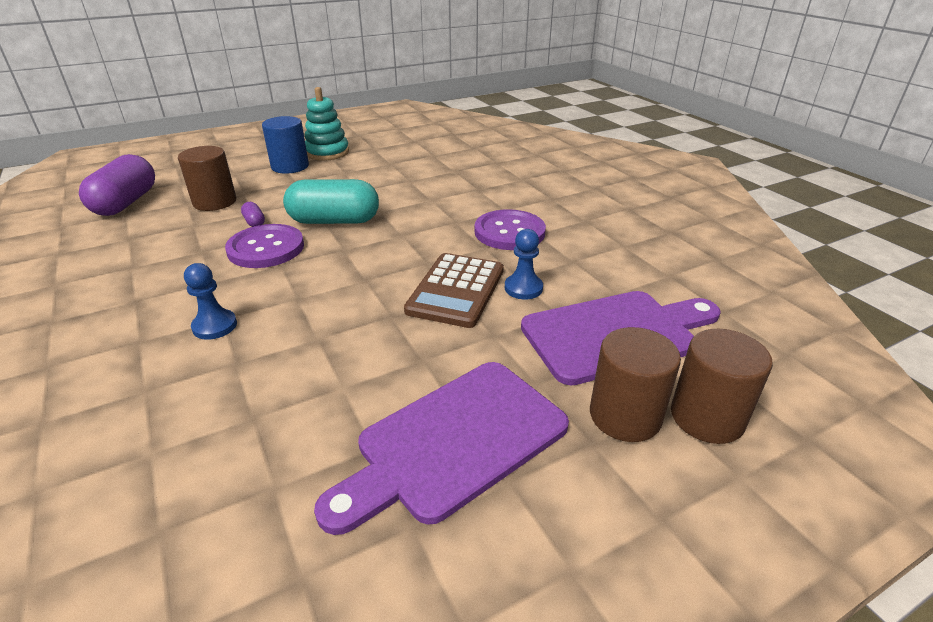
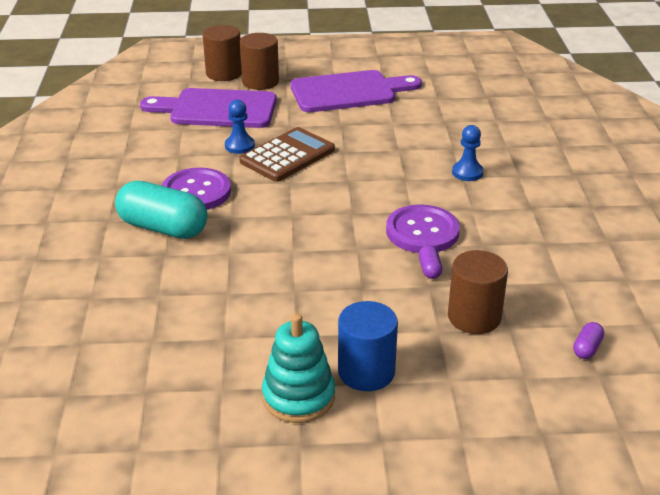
camera: 155 degrees left, 0 degrees up
(126, 203) = (587, 348): purple capsule -> purple capsule, size x0.41
(334, 221) = (347, 248): turquoise capsule -> turquoise capsule (163, 228)

